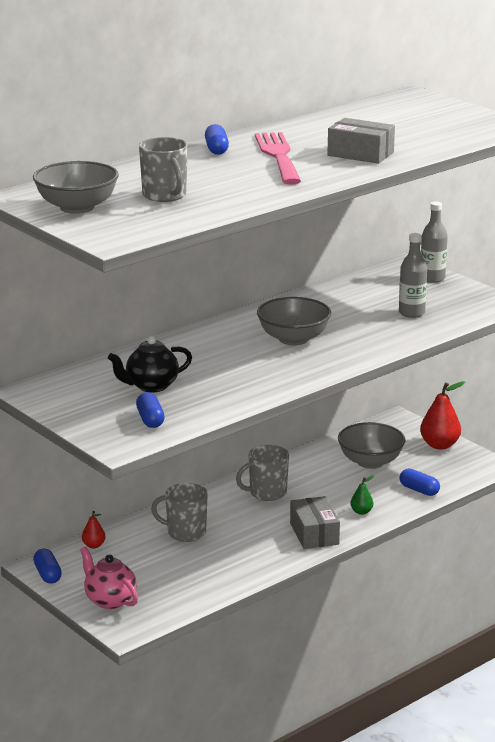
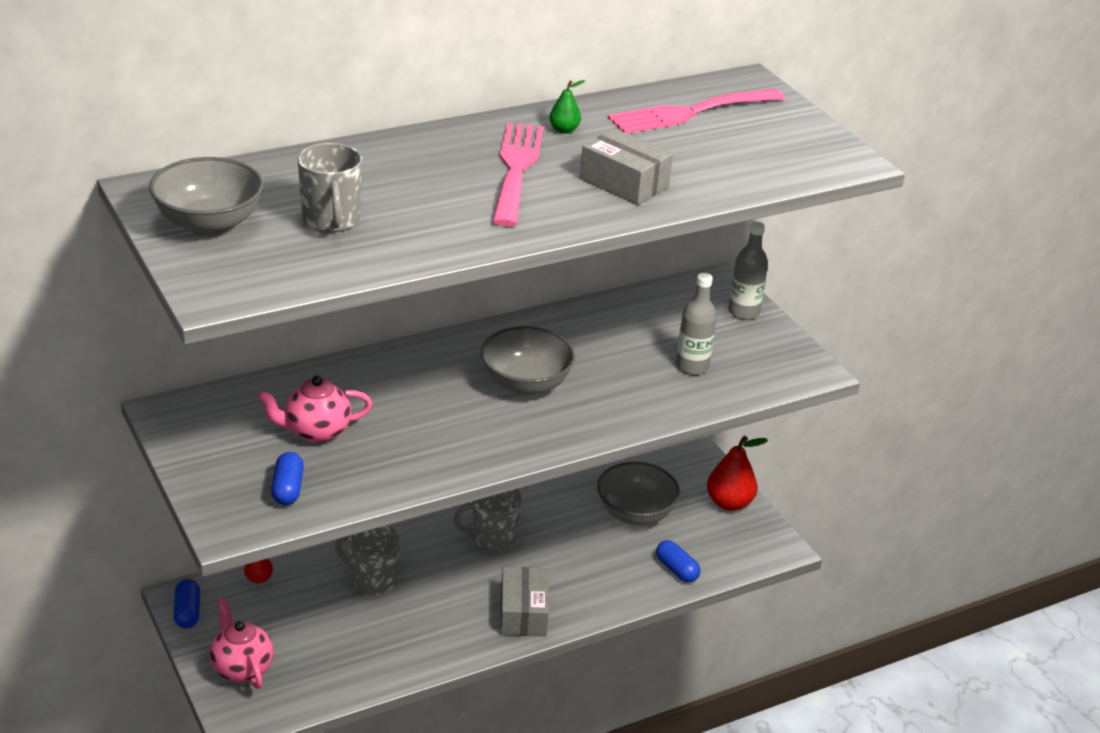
camera: 10 degrees right, 10 degrees up
(151, 386) = (316, 432): black teapot -> pink teapot
(216, 149) = (445, 143): blue capsule -> none
(361, 512) = (593, 590): green pear -> green pear (564, 130)
(381, 114) = (690, 113): none -> pink fork

